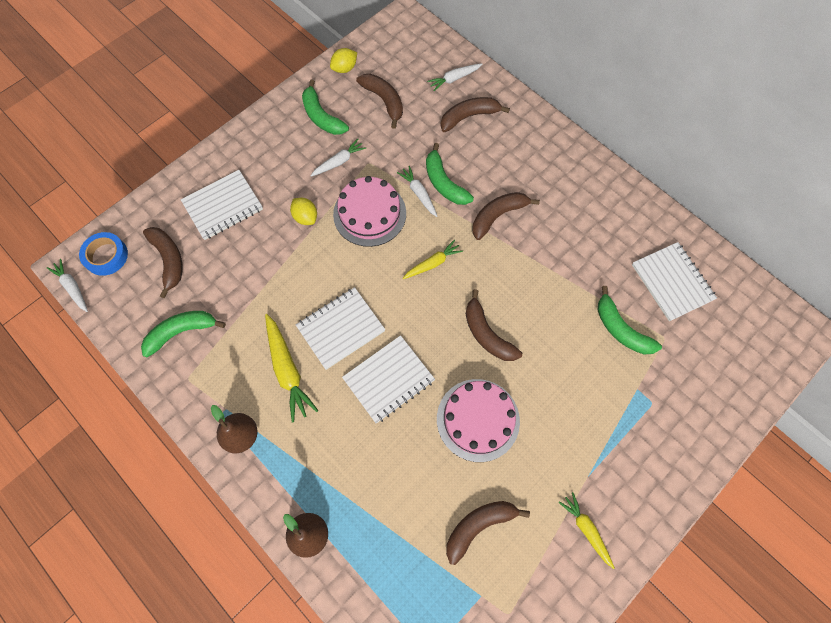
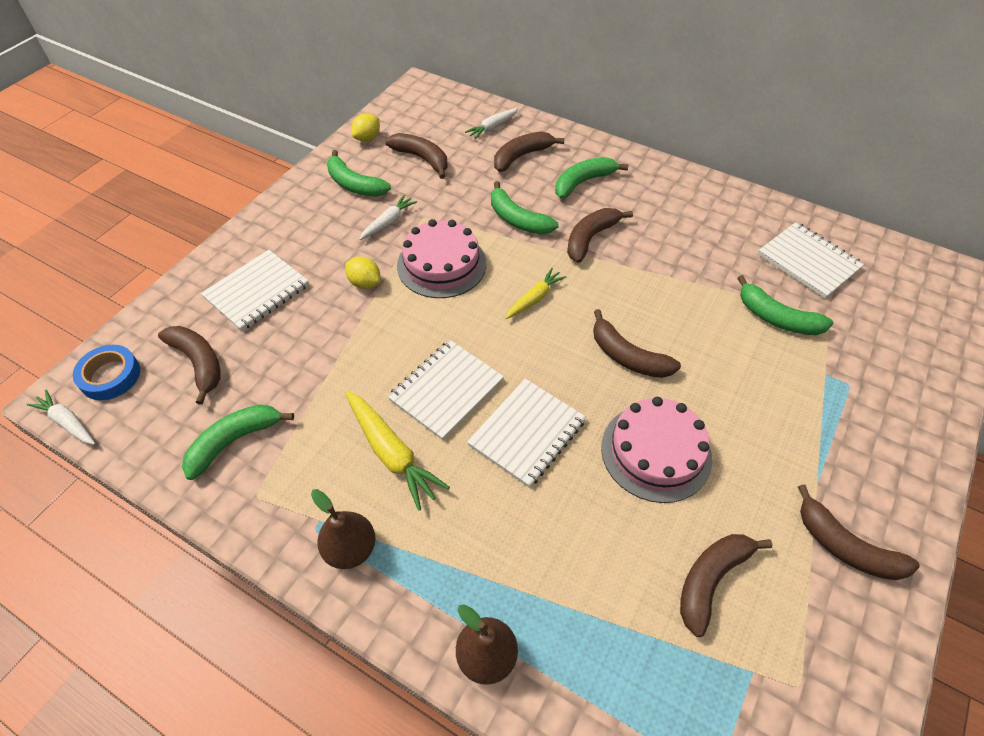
camera: 15 degrees left, 15 degrees down
(419, 193) = (492, 234): white carrot -> none
(512, 156) = (583, 182): none -> green banana
(586, 529) = (845, 546): yellow carrot -> brown banana

